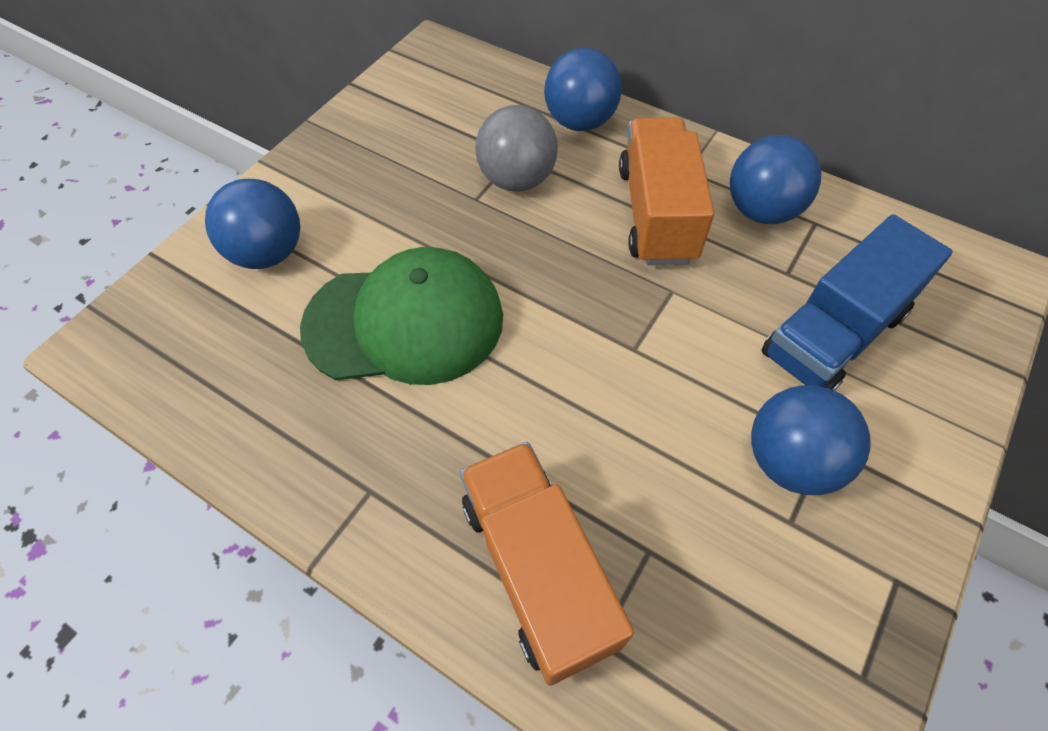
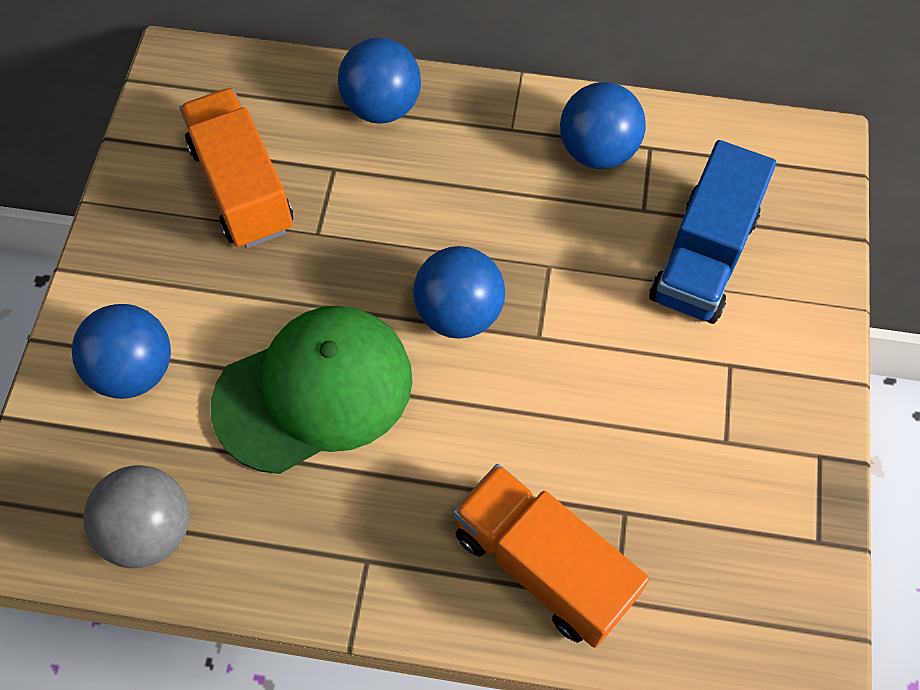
camera: 25 degrees left, 5 degrees up
(517, 179) = (349, 197): grey ball -> grey ball (150, 530)
(657, 214) = (502, 189): orange truck -> orange truck (242, 188)
(790, 461) = (707, 389): blue ball -> blue ball (459, 313)

